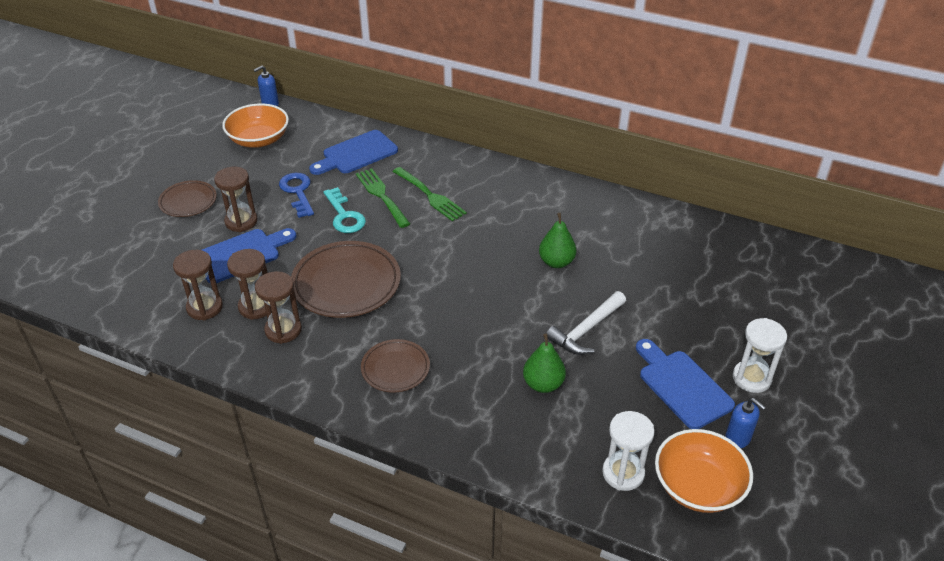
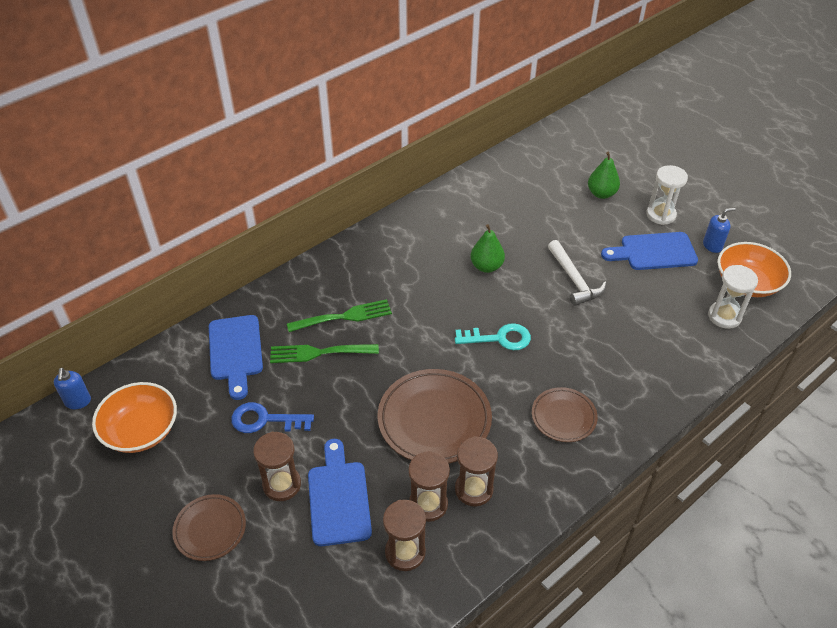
camera: 65 degrees left, 5 degrees up
(344, 216) = (331, 391): turquoise key -> turquoise key (499, 338)
(543, 384) = (621, 327): green pear -> green pear (601, 193)

